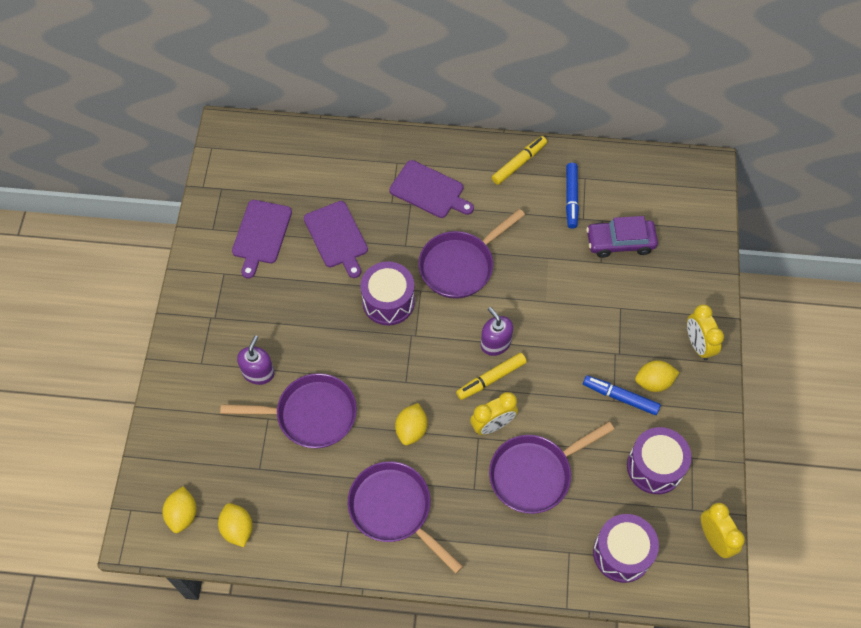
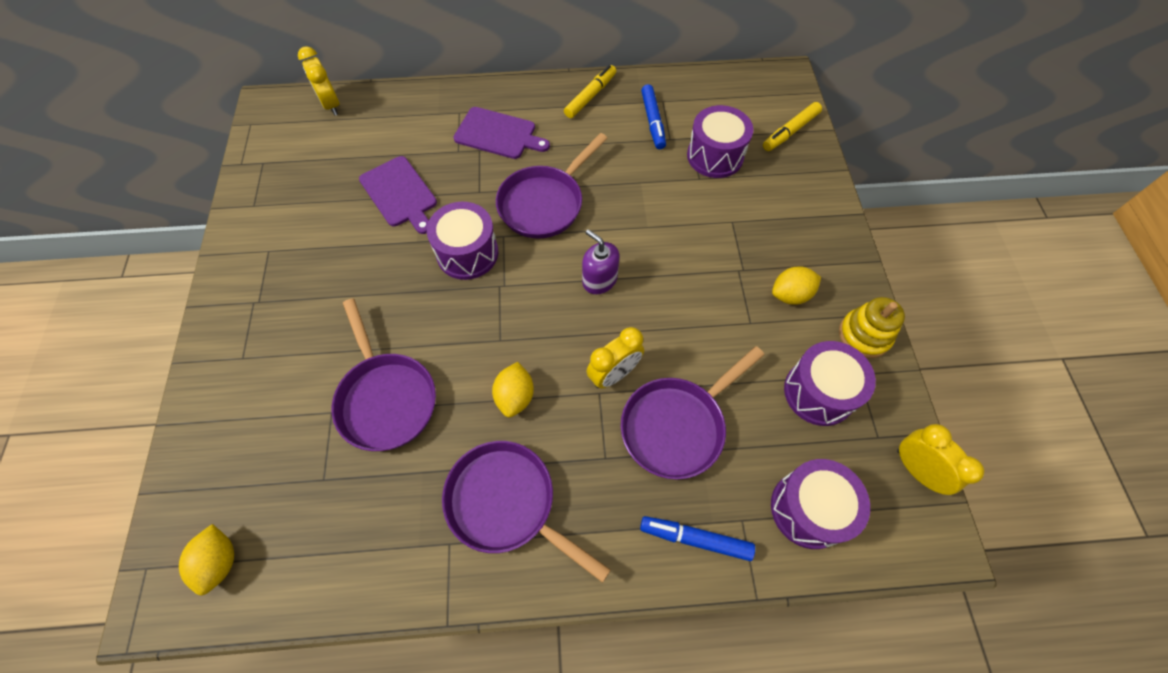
camera: 10 degrees left, 0 degrees up
(237, 529) = (297, 569): yellow lemon -> none
(258, 372) = (316, 358): purple soap dispenser -> none
(261, 234) = (311, 203): purple cutting board -> none
(311, 414) = (386, 398): purple pan -> purple pan turned 75 degrees clockwise
(491, 379) = (602, 320): yellow marker -> yellow marker (790, 131)
(620, 242) = (715, 156): purple car -> purple drum
(620, 397) = (757, 318): blue marker -> blue marker (695, 539)
(698, 345) = (828, 247): yellow clock -> yellow clock (331, 104)
(706, 426) = (864, 335): none -> yellow stacking toy

